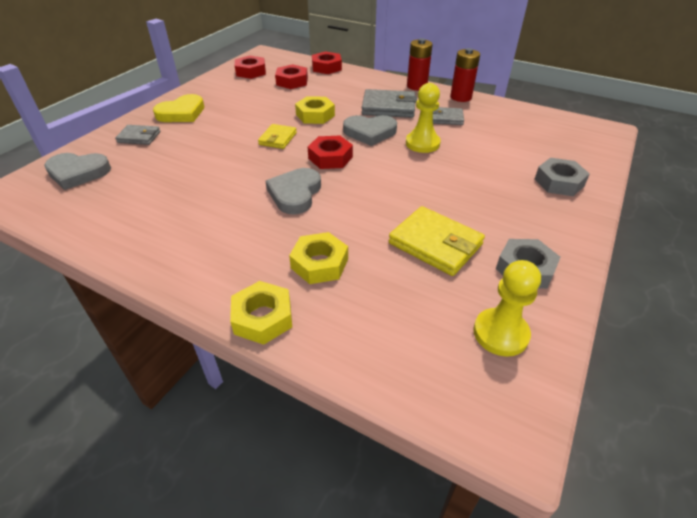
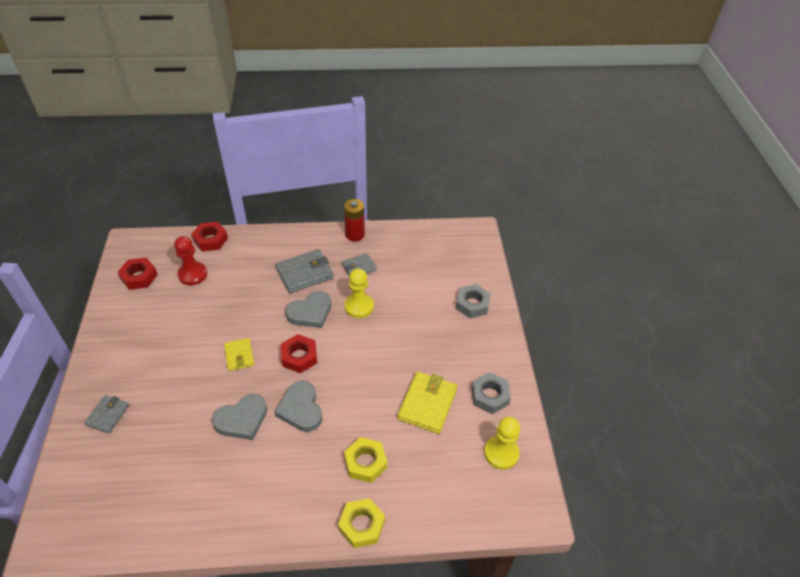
camera: 35 degrees left, 5 degrees up
(78, 173) = (92, 484): grey heart -> grey heart (242, 419)
(139, 137) = (107, 415): grey wallet -> grey wallet turned 45 degrees counterclockwise
(182, 113) = (120, 365): yellow heart -> none
(292, 81) = (192, 274): red nut -> red pawn
(315, 115) = (249, 311): yellow nut -> none
(417, 86) = (310, 234): red battery -> none
(435, 244) = (427, 404): yellow wallet -> yellow wallet turned 75 degrees counterclockwise

